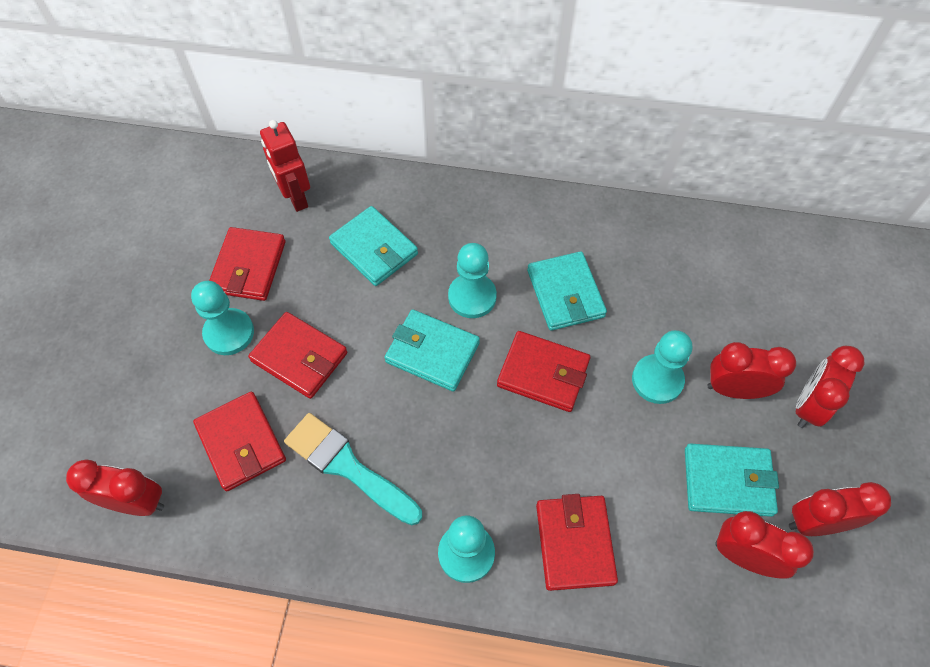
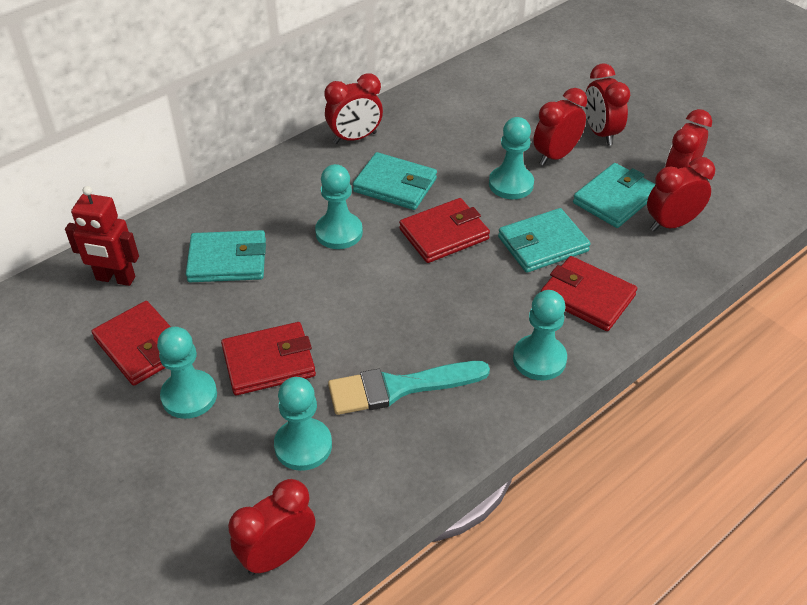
camera: 50 degrees left, 15 degrees down
(241, 443) = (303, 446): red wallet -> turquoise pawn
(432, 352) = (359, 281): turquoise wallet -> turquoise wallet (542, 244)
(591, 221) = (355, 138): none -> red clock

